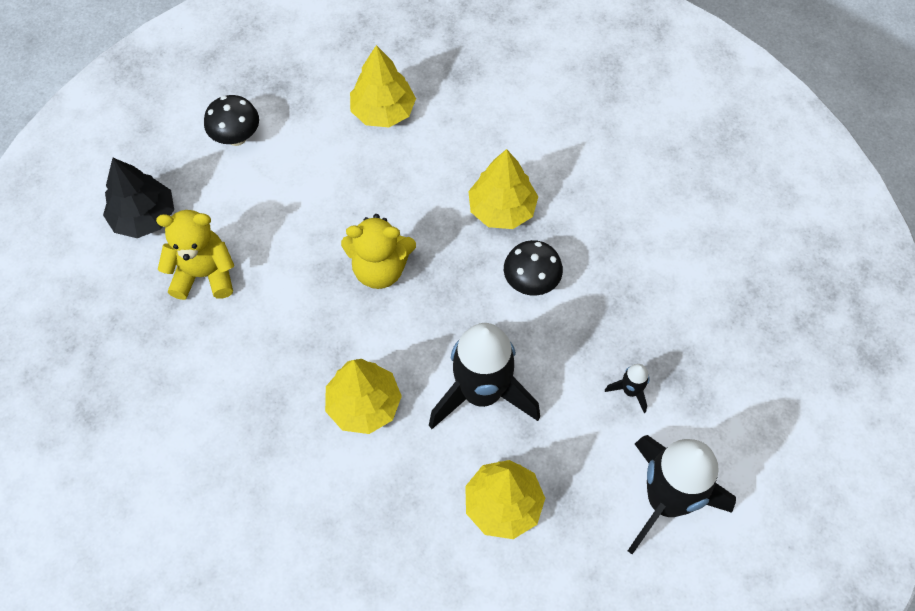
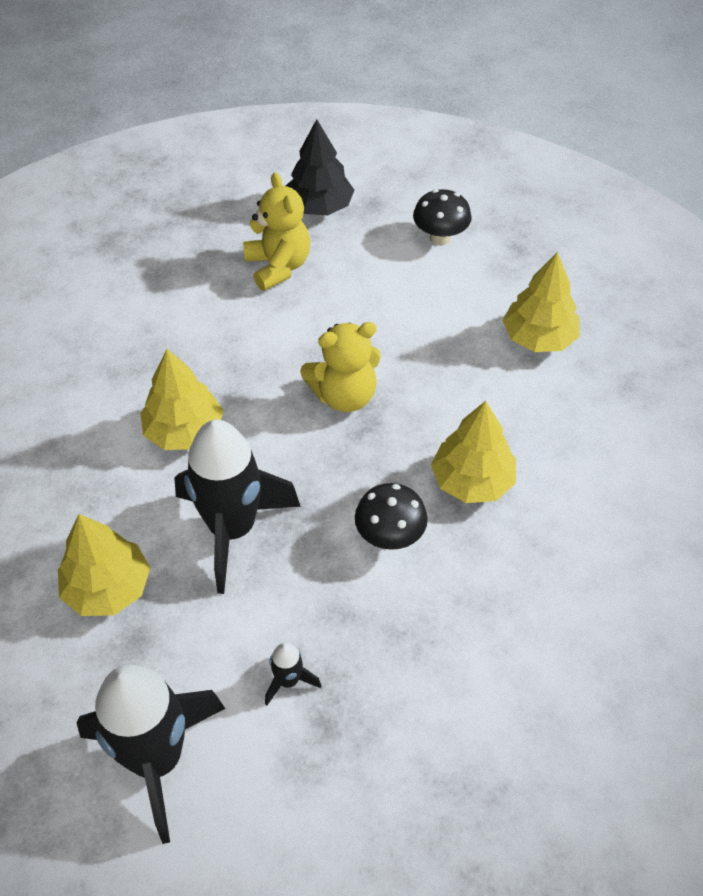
camera: 70 degrees right, 10 degrees down
(380, 269) = (344, 395): yellow teddy bear -> yellow teddy bear turned 90 degrees counterclockwise

